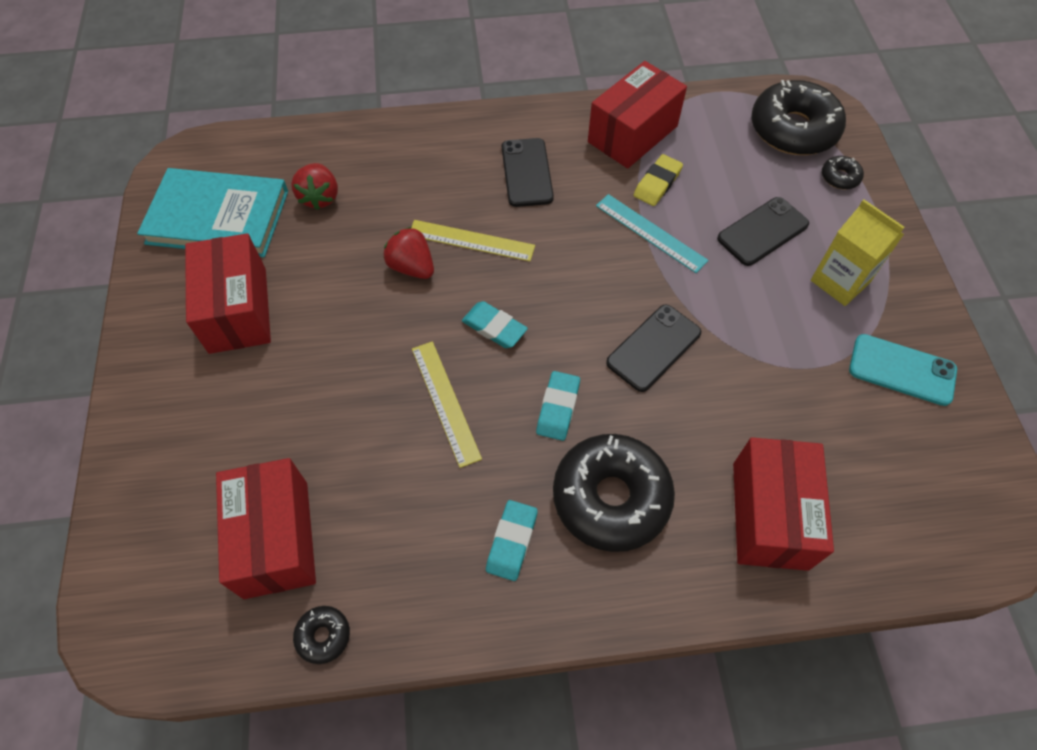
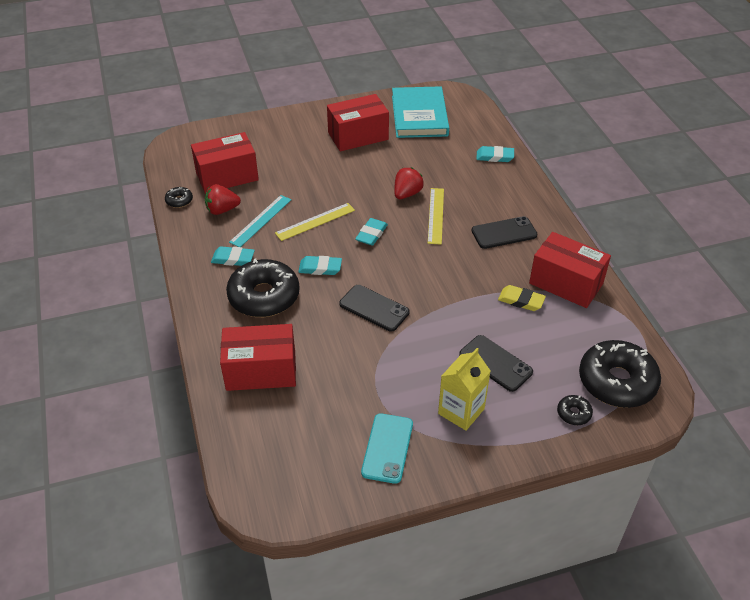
camera: 80 degrees right, 15 degrees down
(320, 197) = (448, 149): red strawberry -> red strawberry (222, 210)
(359, 147) = (495, 156): none -> turquoise eraser
(650, 232) = (472, 300): turquoise ruler -> turquoise ruler (261, 220)

